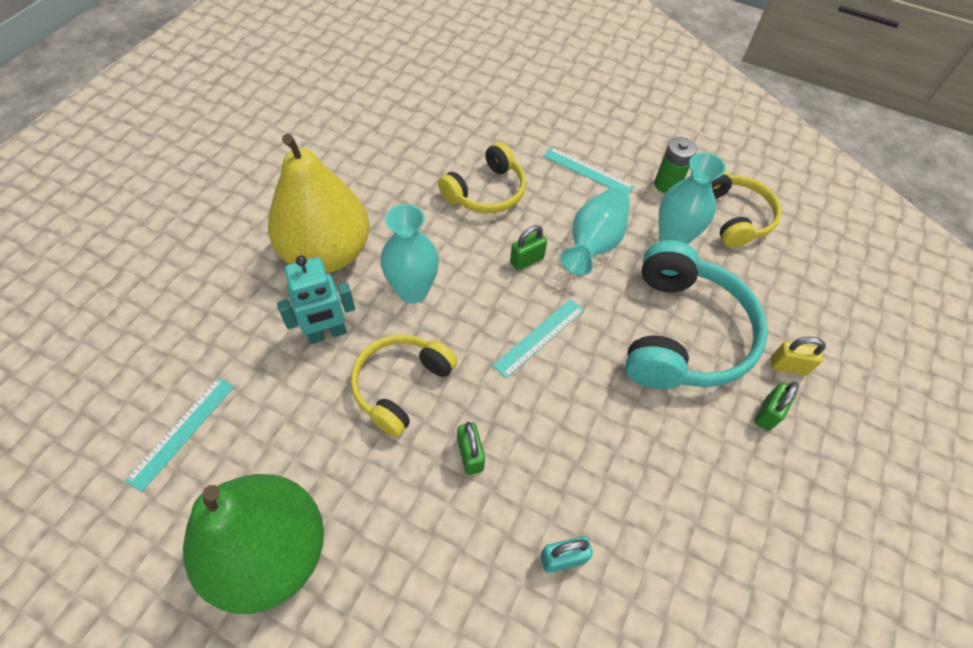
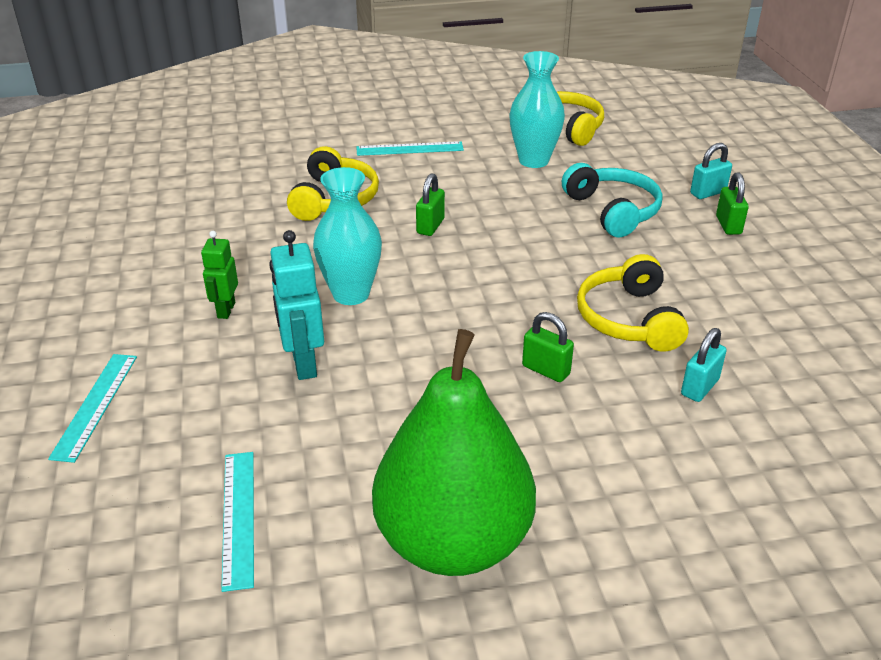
camera: 35 degrees left, 20 degrees down
(327, 253) = (226, 310): yellow pear -> green robot
(327, 333) = (303, 364): turquoise robot -> turquoise robot turned 135 degrees clockwise
(401, 386) = (425, 360): yellow headphones -> yellow headphones (629, 319)
(539, 337) = (505, 268): turquoise ruler -> turquoise ruler (95, 405)
(593, 243) = (474, 190): turquoise vase -> none
(667, 185) = (486, 130): green battery -> none
(682, 333) = (612, 211): turquoise headphones -> turquoise headphones, size x0.63
(788, 366) = (708, 193): yellow padlock -> turquoise padlock

